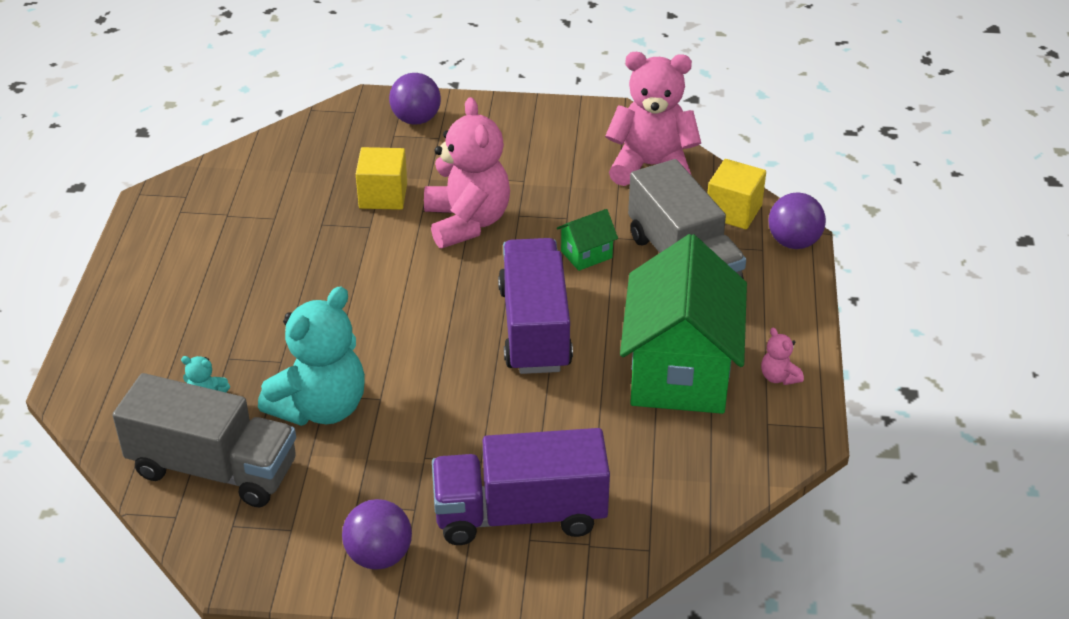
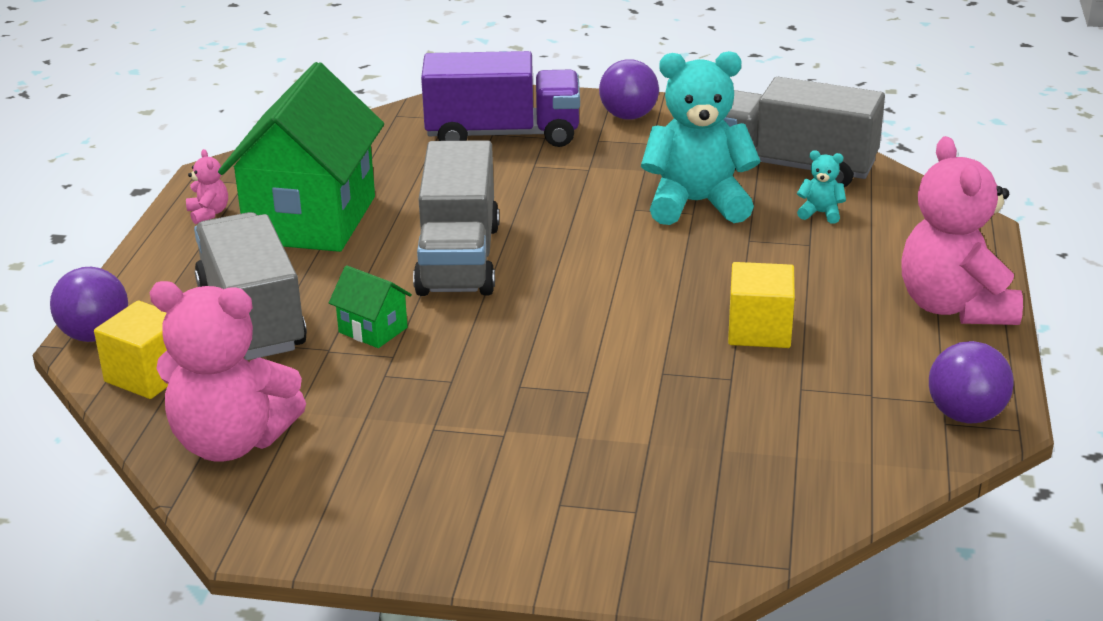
camera: 175 degrees left, 10 degrees down
(320, 407) = (696, 203): turquoise teddy bear -> turquoise teddy bear turned 45 degrees clockwise
(383, 195) = (646, 413): yellow cube -> yellow cube (759, 330)
(416, 119) = (597, 539): purple ball -> purple ball (965, 415)
(467, 222) = (525, 373): pink teddy bear -> pink teddy bear (954, 307)
(534, 328) = (458, 259): purple truck -> grey truck
(586, 254) = (373, 330): green house -> green house turned 60 degrees clockwise

